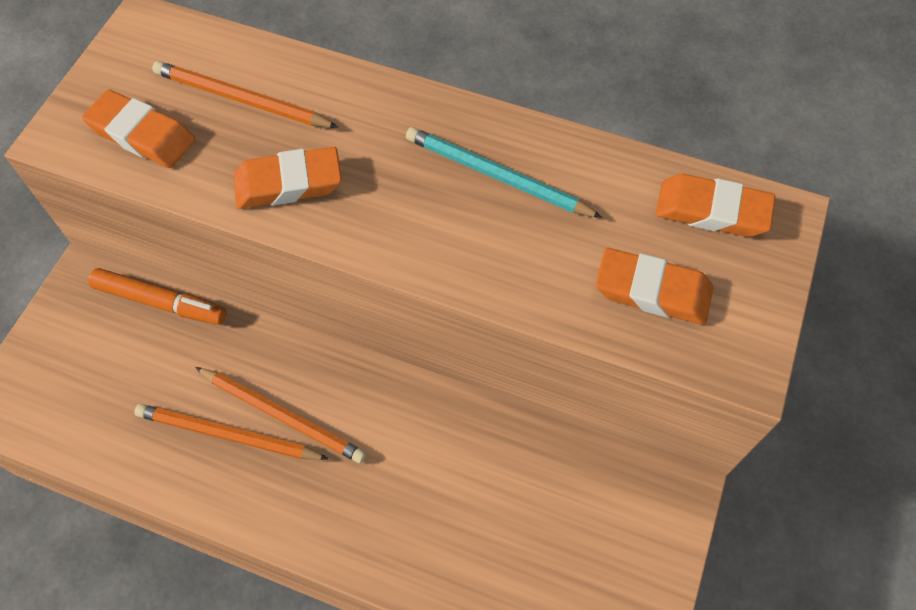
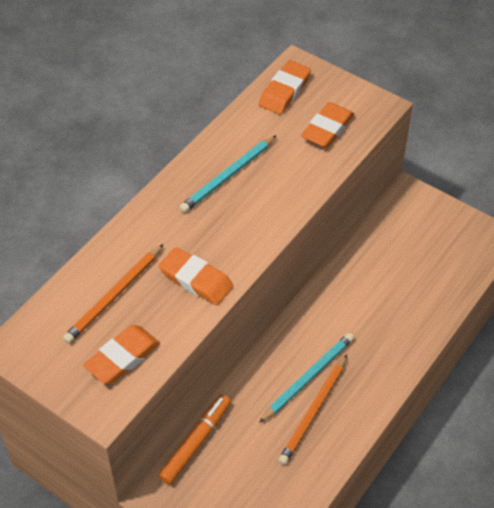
camera: 75 degrees left, 10 degrees down
(283, 415) = (308, 378): orange pencil -> turquoise pencil
(288, 183) = (196, 280): orange eraser -> orange eraser turned 60 degrees counterclockwise

